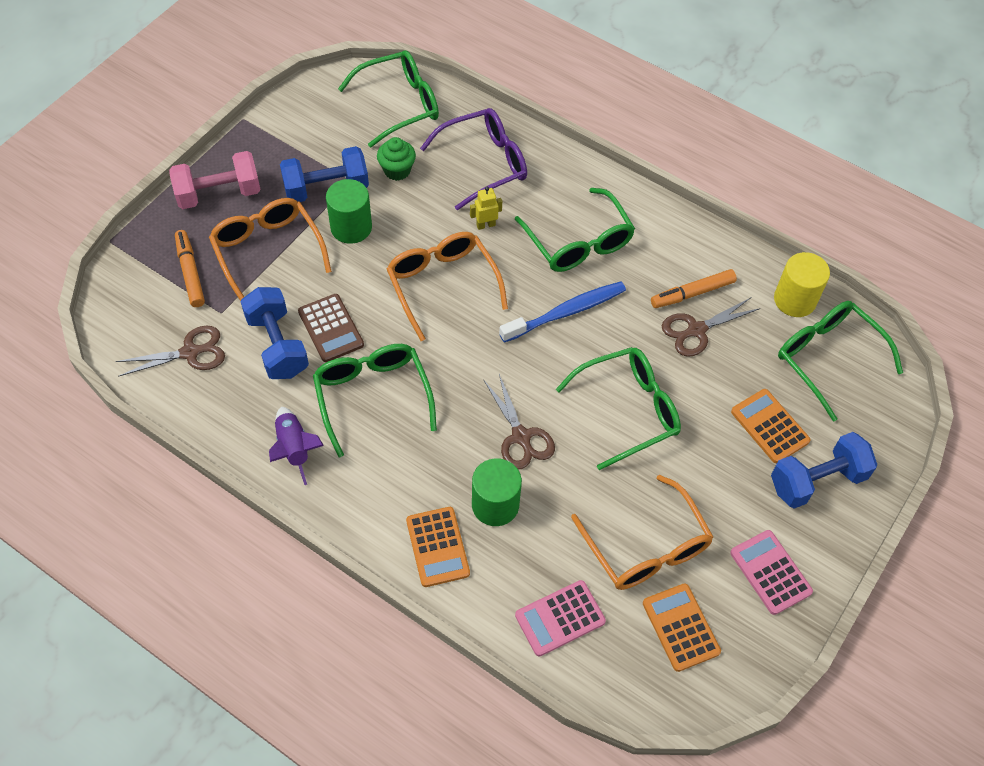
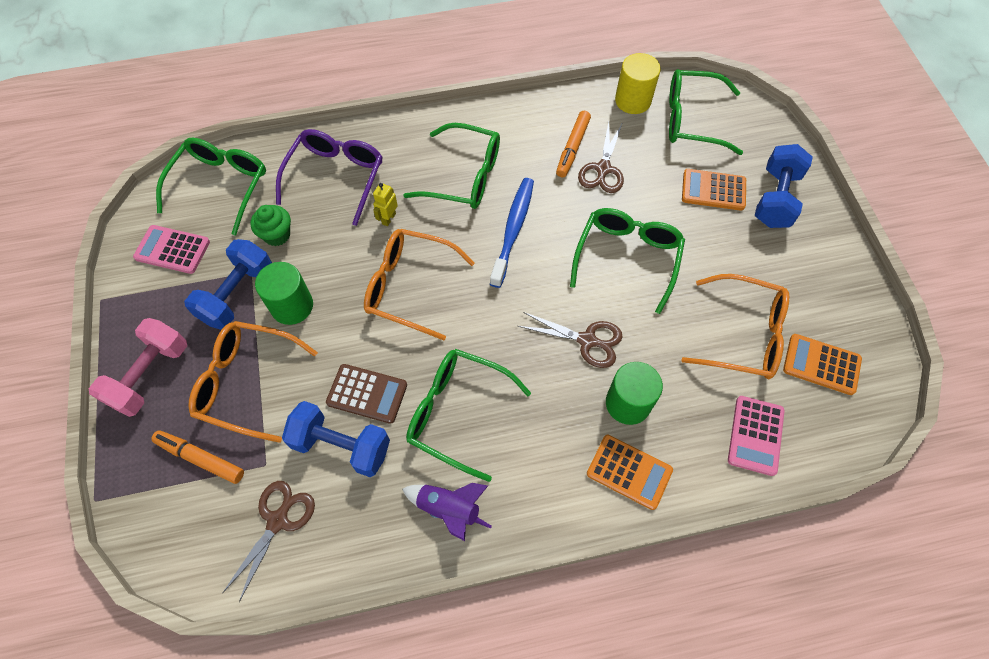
camera: 45 degrees left, 5 degrees up
(770, 572) = (821, 279): pink calculator -> pink calculator (172, 250)

